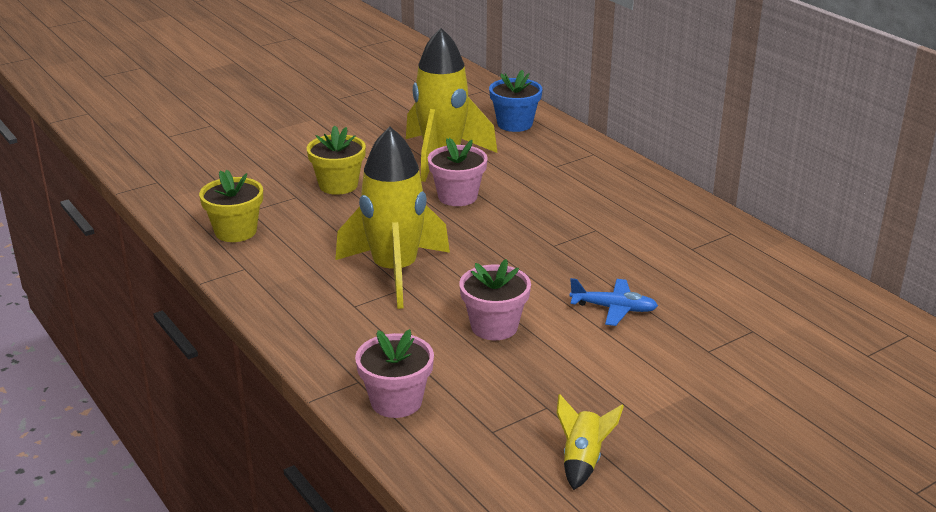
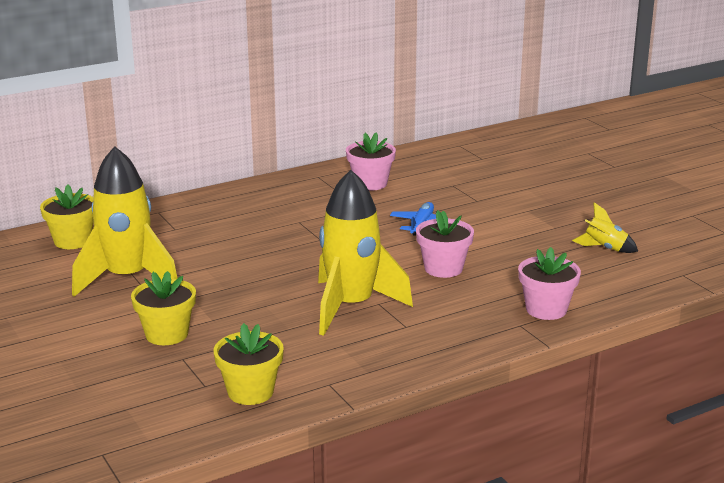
camera: 85 degrees left, 5 degrees down
(457, 196) = (218, 274): pink flower pot -> pink flower pot (370, 183)
(515, 124) = (72, 241): blue flower pot -> yellow flower pot

